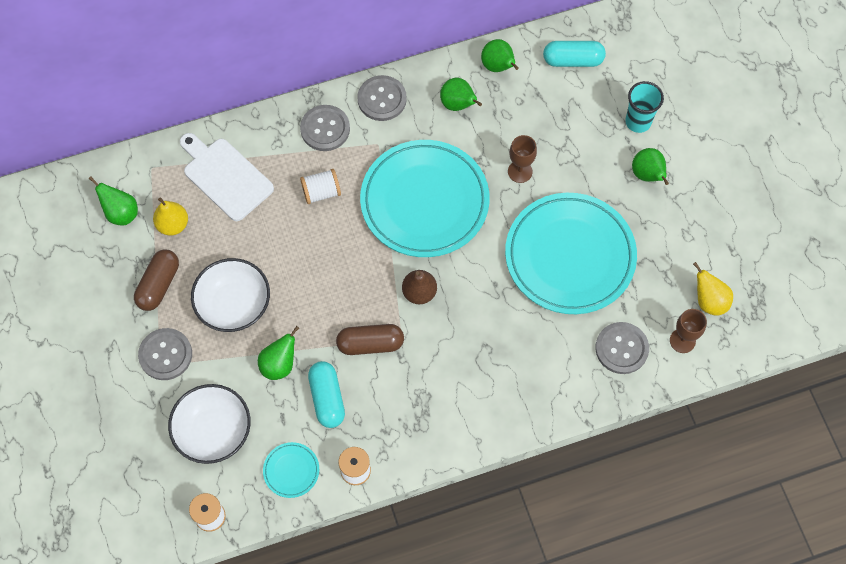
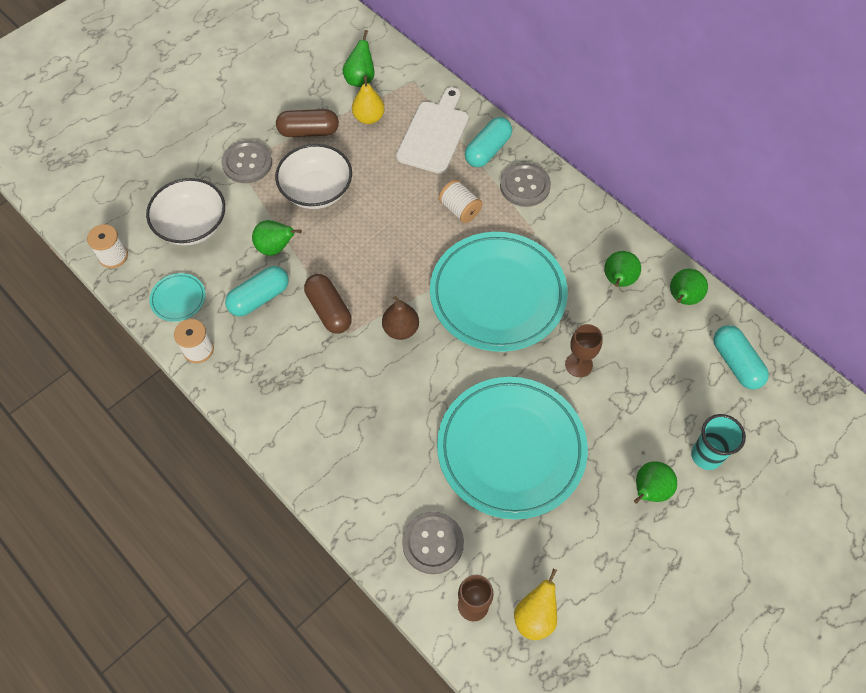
camera: 65 degrees right, 5 degrees down
(269, 141) = (487, 150): none -> turquoise capsule
(382, 99) = (583, 216): grey button -> none

